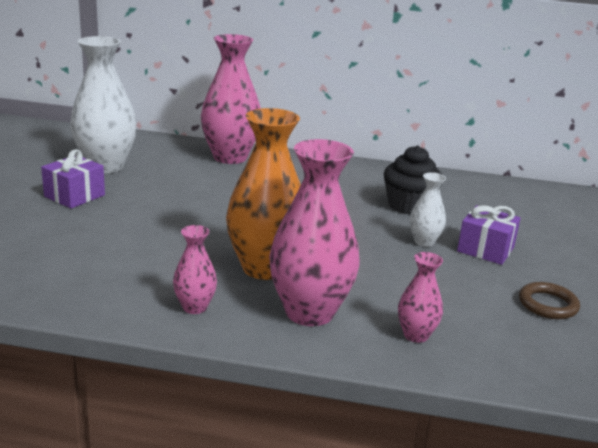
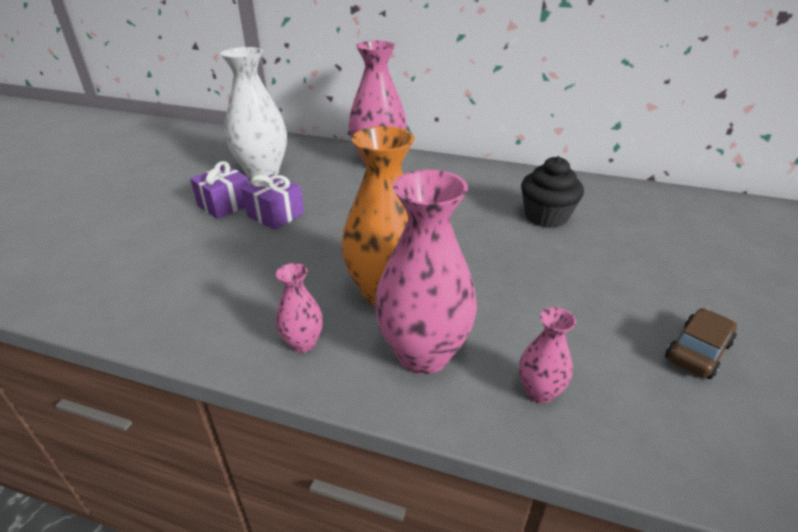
camera: 10 degrees right, 10 degrees up
(424, 242) = (558, 261): white vase -> none
(485, 249) = (625, 272): purple gift -> purple gift (275, 215)
(548, 304) = (697, 351): brown ring -> brown car

